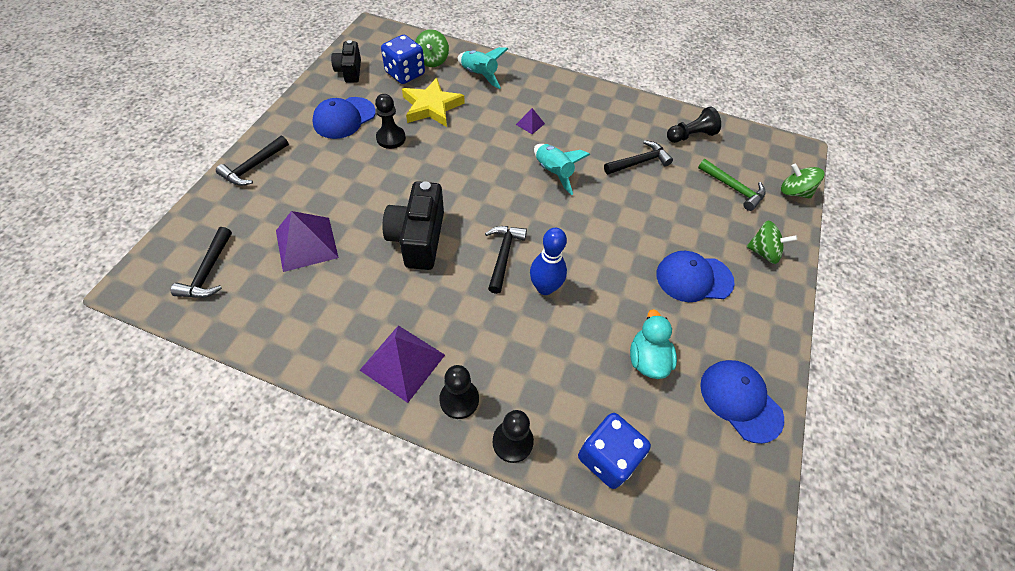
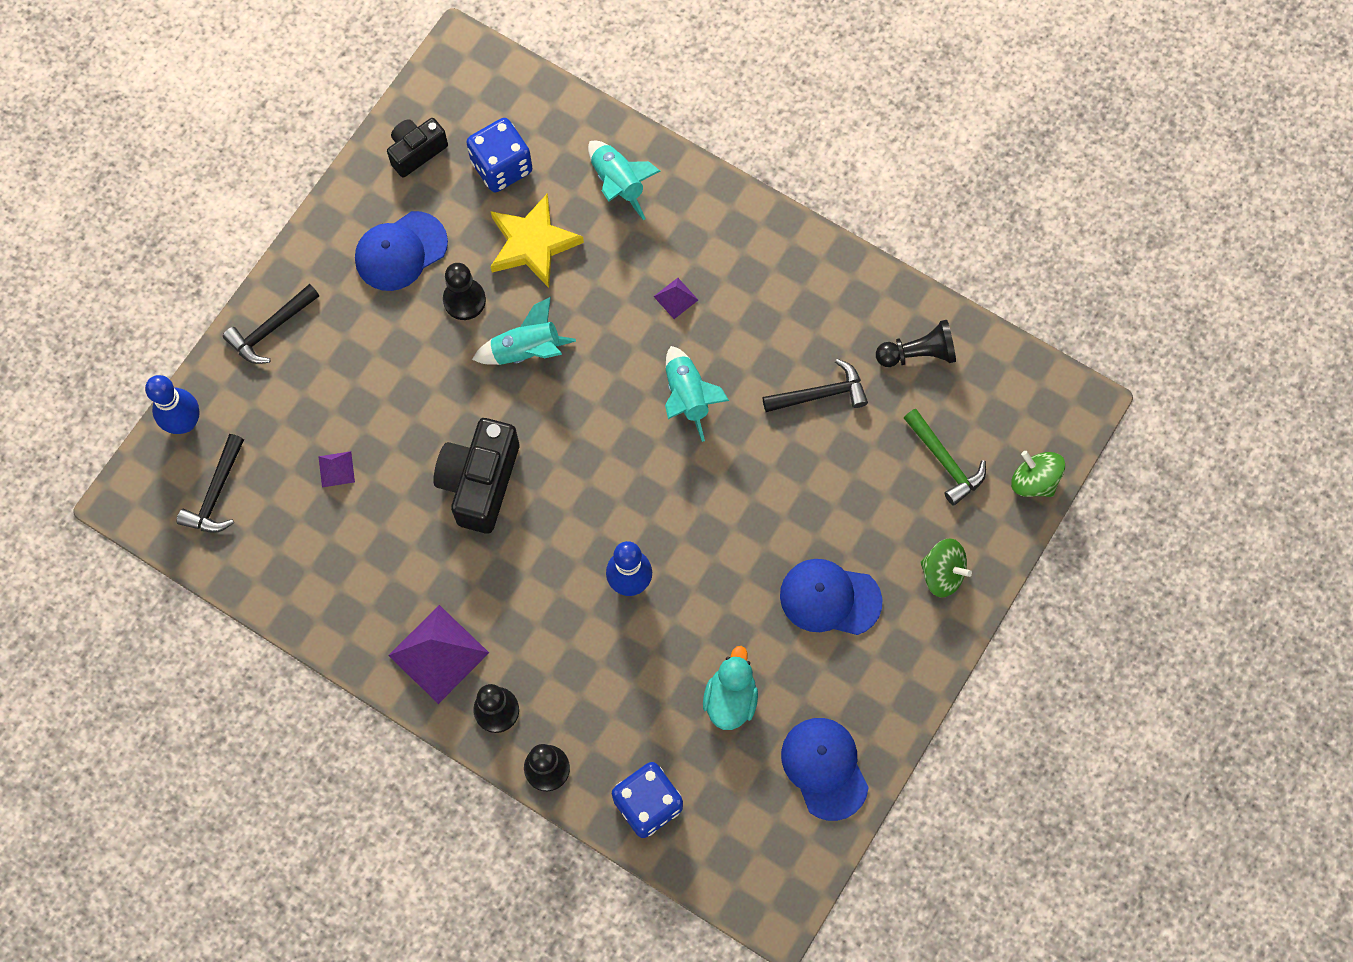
camera: 15 degrees right, 15 degrees up
(184, 228) = (184, 422): none -> blue bowling pin
(306, 244) = (336, 469): purple pyramid -> purple pyramid, size x0.47
(350, 71) = (416, 152): black camera -> black camera turned 45 degrees clockwise
(432, 60) = (549, 141): green spinning top -> none
(438, 160) = (526, 350): none -> turquoise rocket
(503, 256) = (586, 525): black hammer -> none

